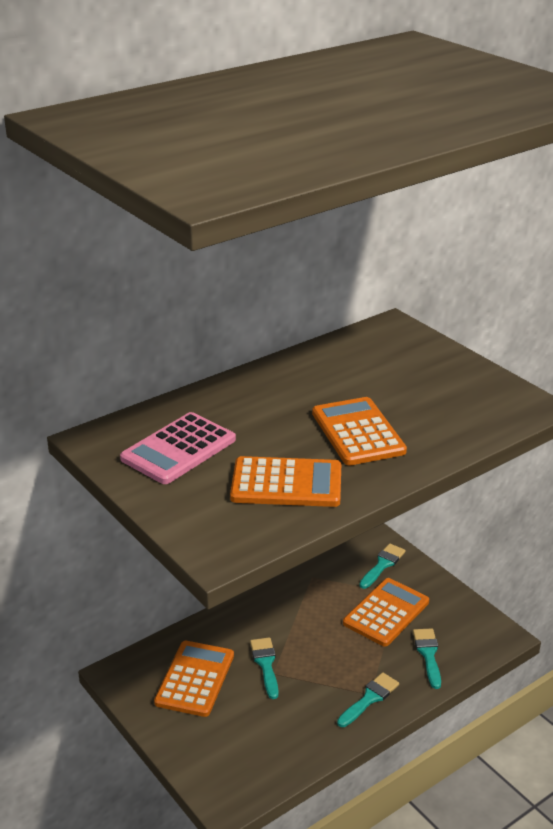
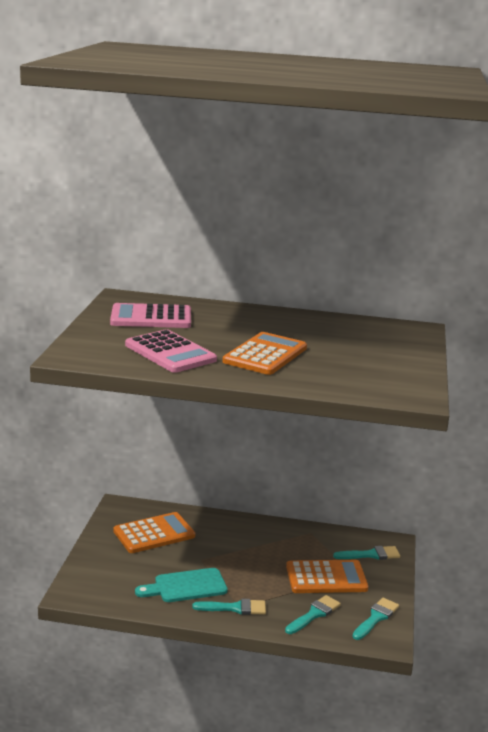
camera: 45 degrees right, 10 degrees down
(265, 664) = (204, 553): turquoise brush -> turquoise brush (376, 618)
(286, 483) = (170, 353): orange calculator -> pink calculator
(304, 710) = (186, 586): none -> turquoise cutting board

